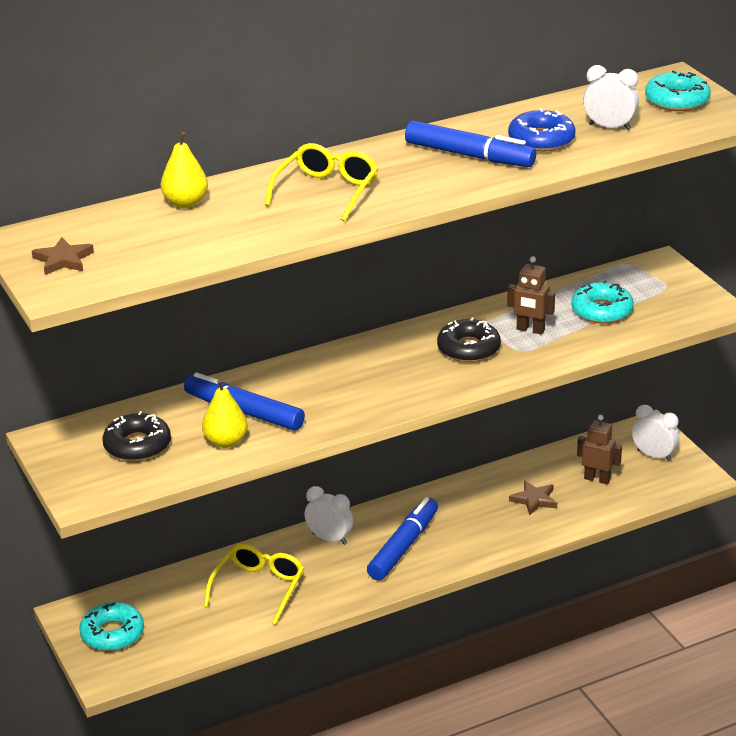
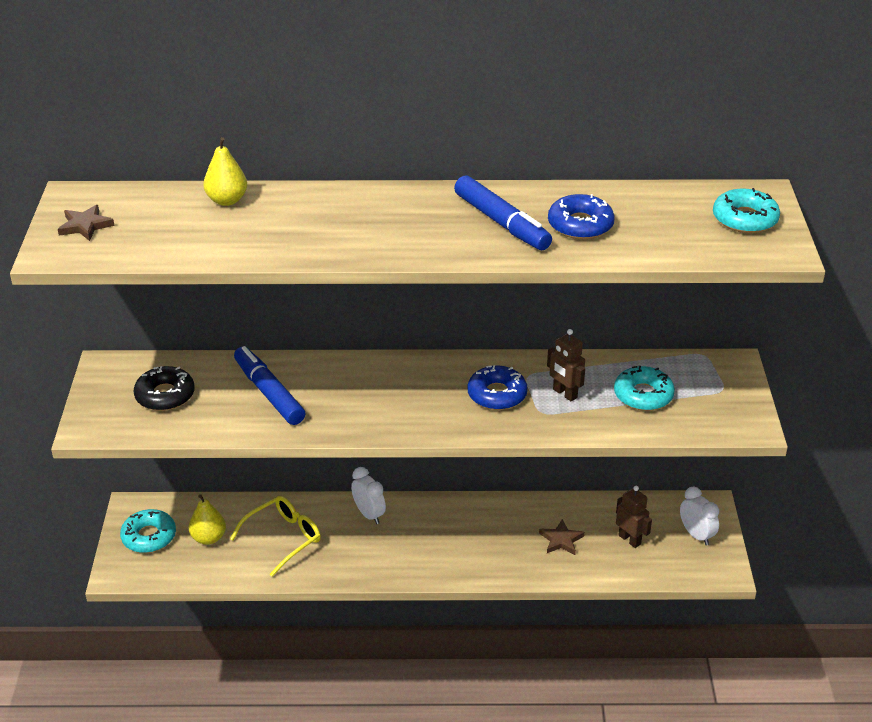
camera: 25 degrees right, 5 degrees up
(226, 442) = (233, 416): yellow pear -> yellow pear (208, 538)
(326, 191) = (348, 223): yellow glasses -> none
(403, 546) = (422, 543): blue marker -> none
(468, 348) = (497, 394): black donut -> blue donut
(609, 127) = (655, 229): white clock -> none

